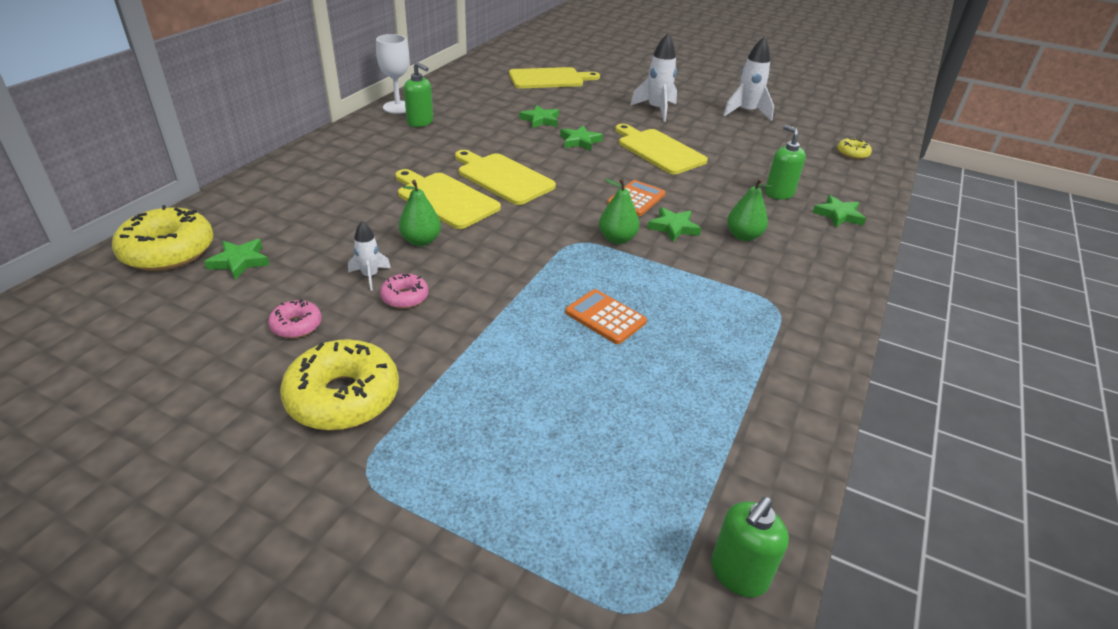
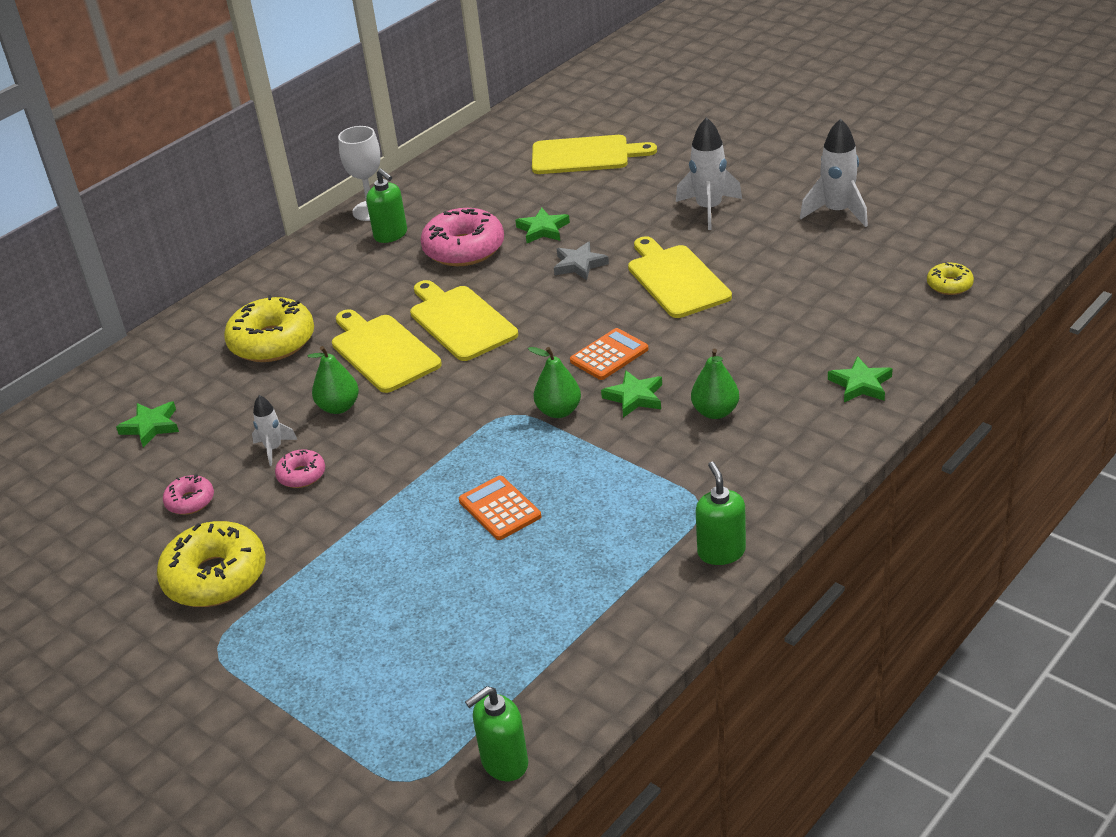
camera: 20 degrees right, 0 degrees up
(168, 251) = (86, 412): yellow donut -> yellow donut (272, 342)
(484, 131) = (464, 249): none -> pink donut
(580, 141) = (579, 265): green star -> grey star
(779, 193) = (800, 349): green soap dispenser -> green soap dispenser (721, 552)

